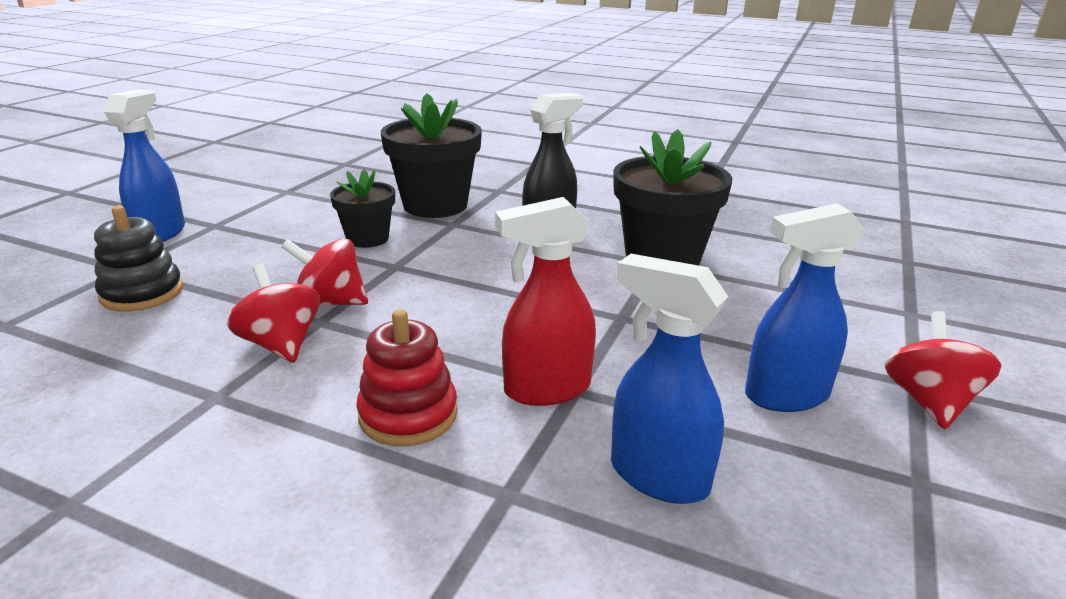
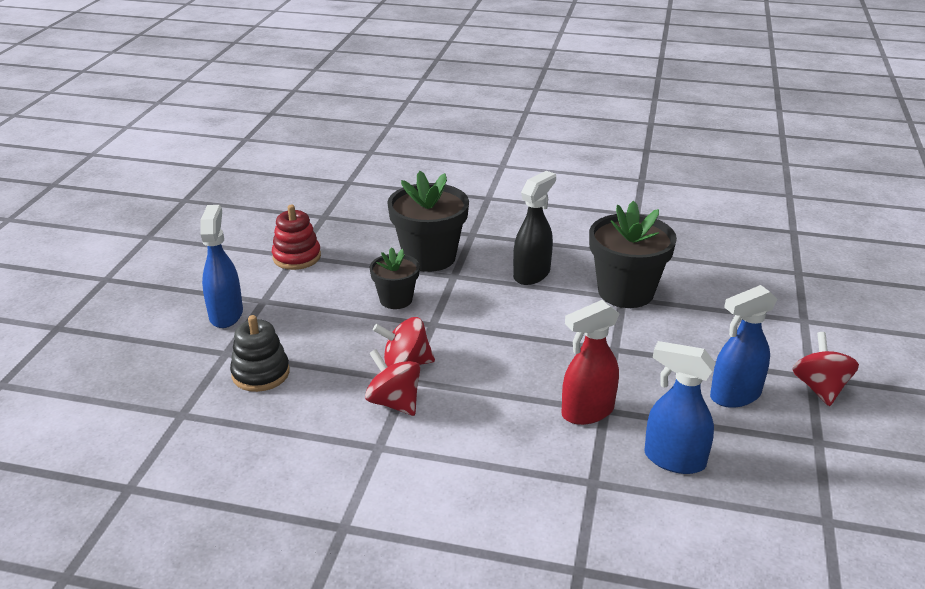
camera: 10 degrees left, 5 degrees up
(408, 415) = (510, 442): red stacking toy -> red stacking toy (297, 257)

